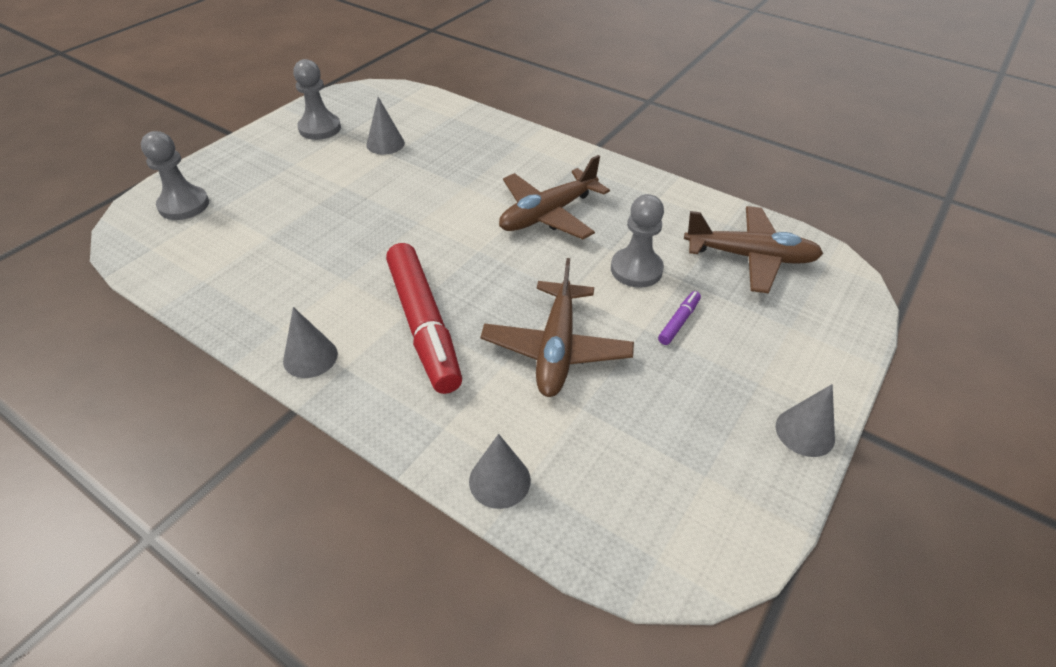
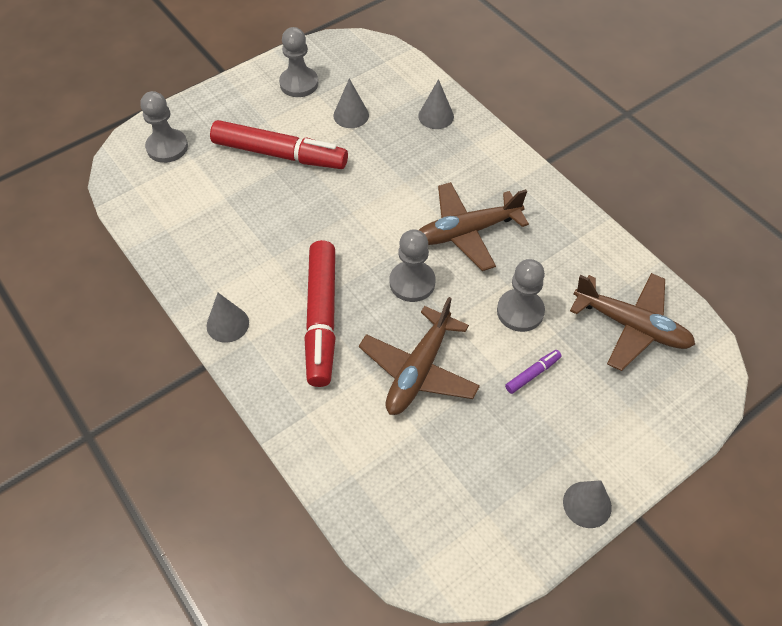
camera: 20 degrees right, 10 degrees up
(319, 188) = (279, 154): none -> red marker
(499, 480) = (332, 469): grey cone -> grey cone (436, 116)
(511, 269) = (412, 282): none -> grey pawn

